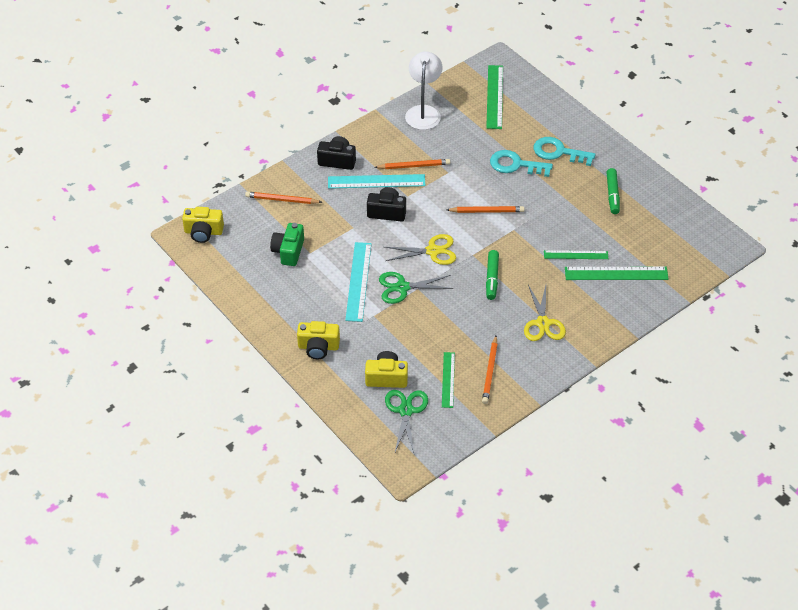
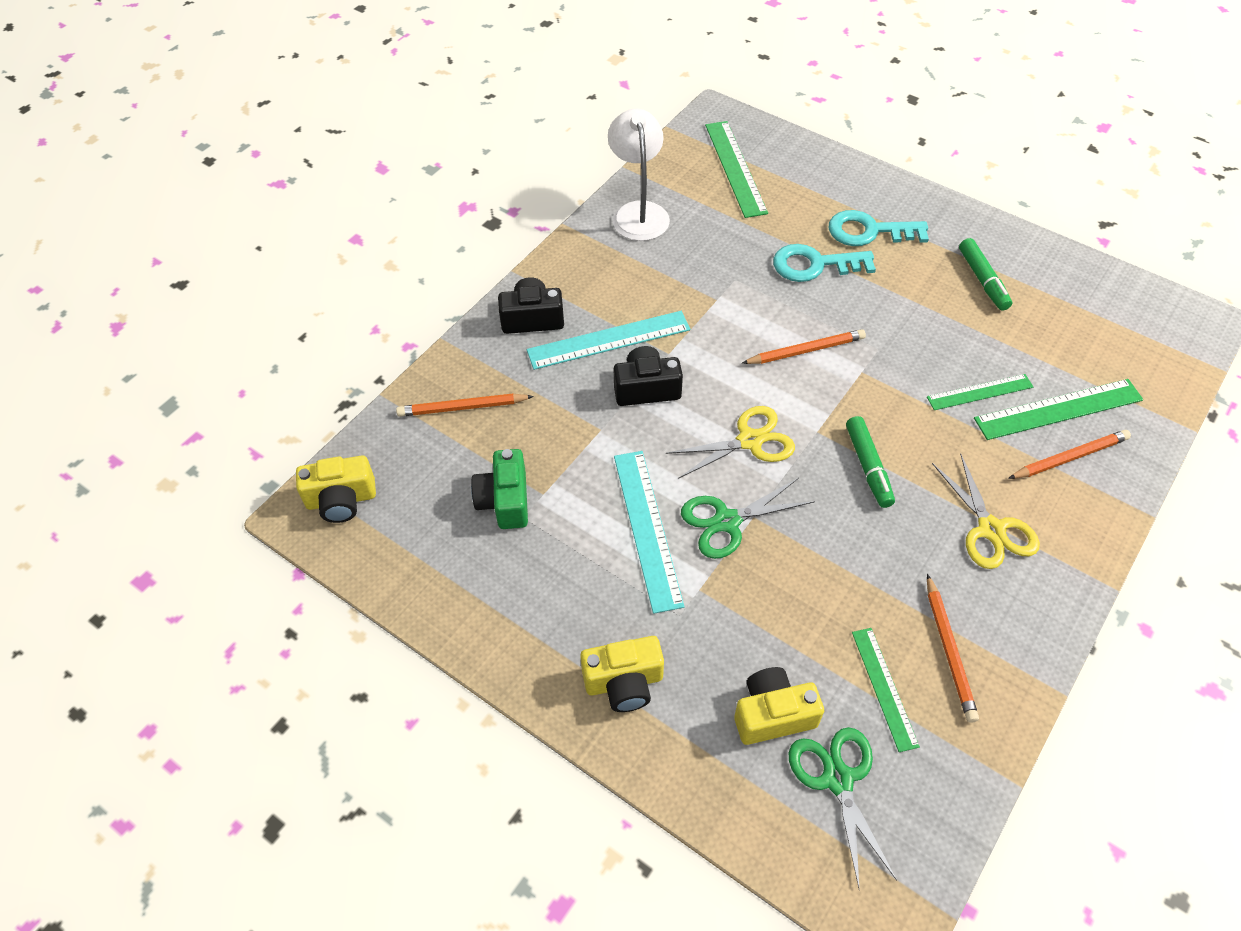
camera: 15 degrees left, 5 degrees up
(414, 166) = (658, 301): orange pencil -> orange pencil (1070, 457)

